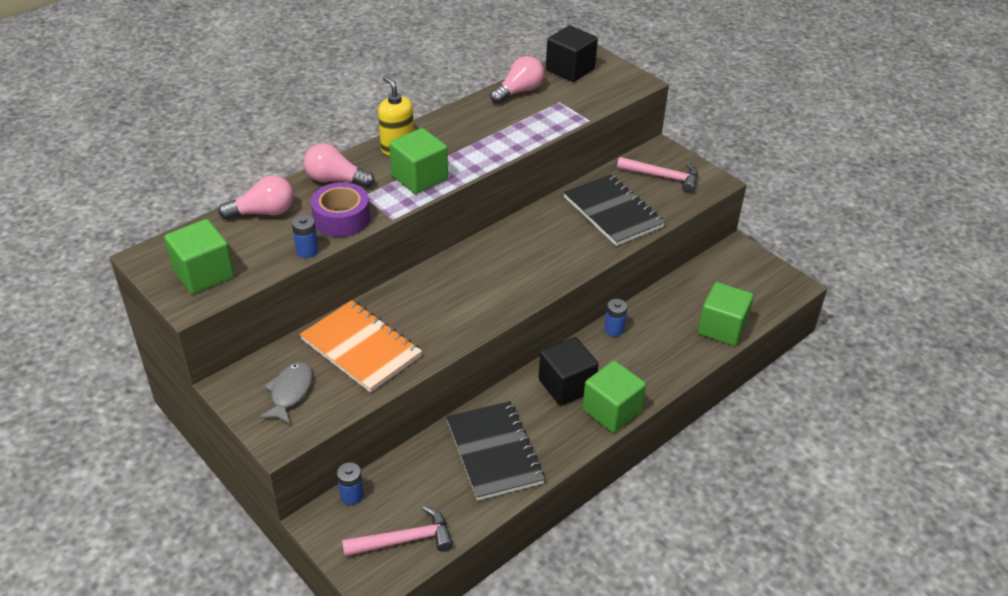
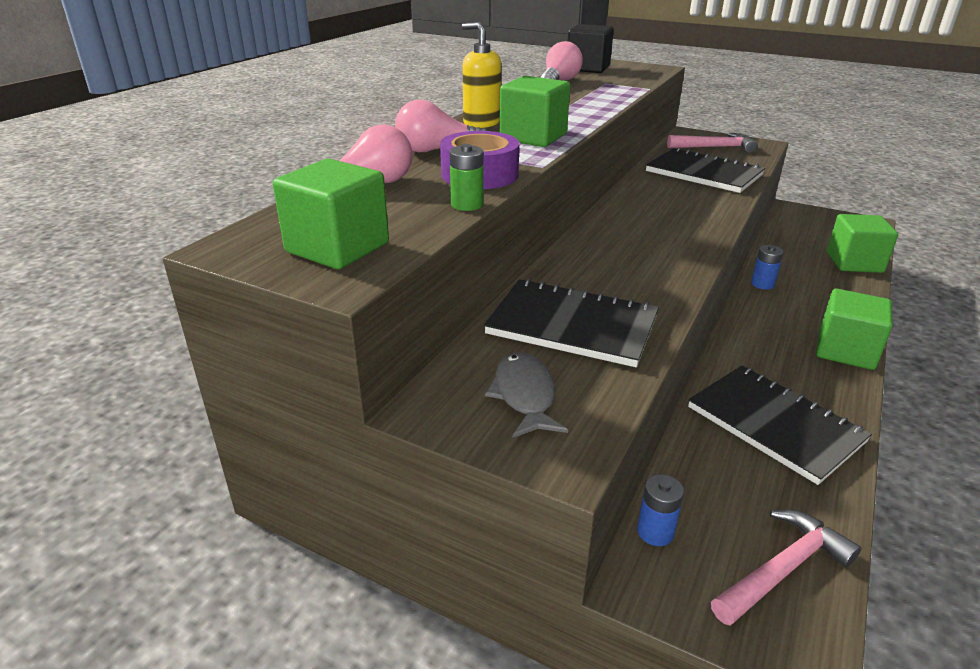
camera: 20 degrees left, 10 degrees down
(307, 251) = (467, 205): blue battery -> green battery
(361, 348) = (572, 325): orange notebook -> black notebook
(566, 385) = (774, 340): black cube -> none

